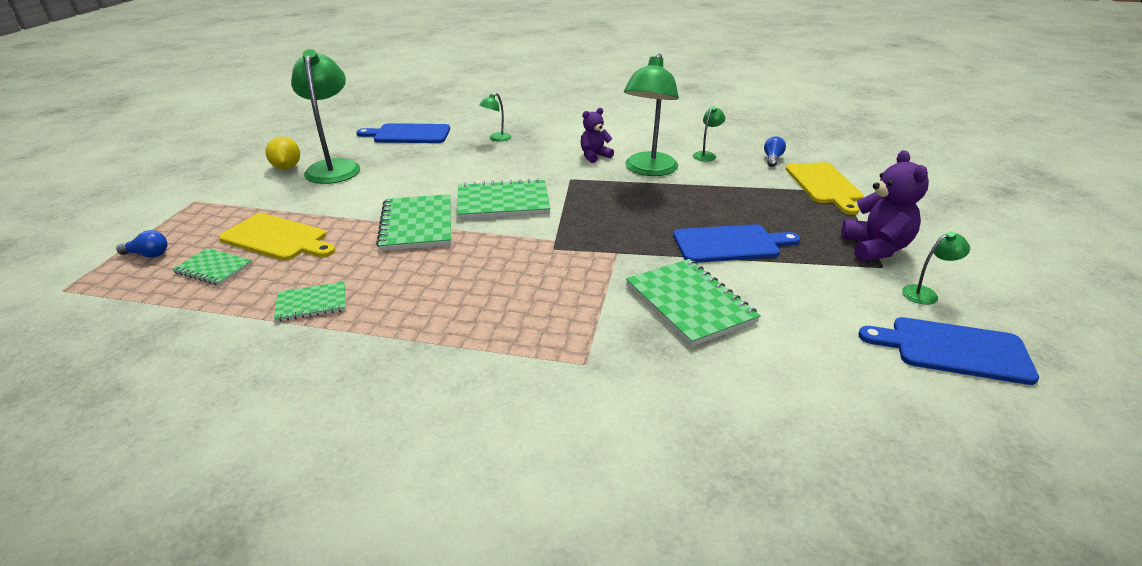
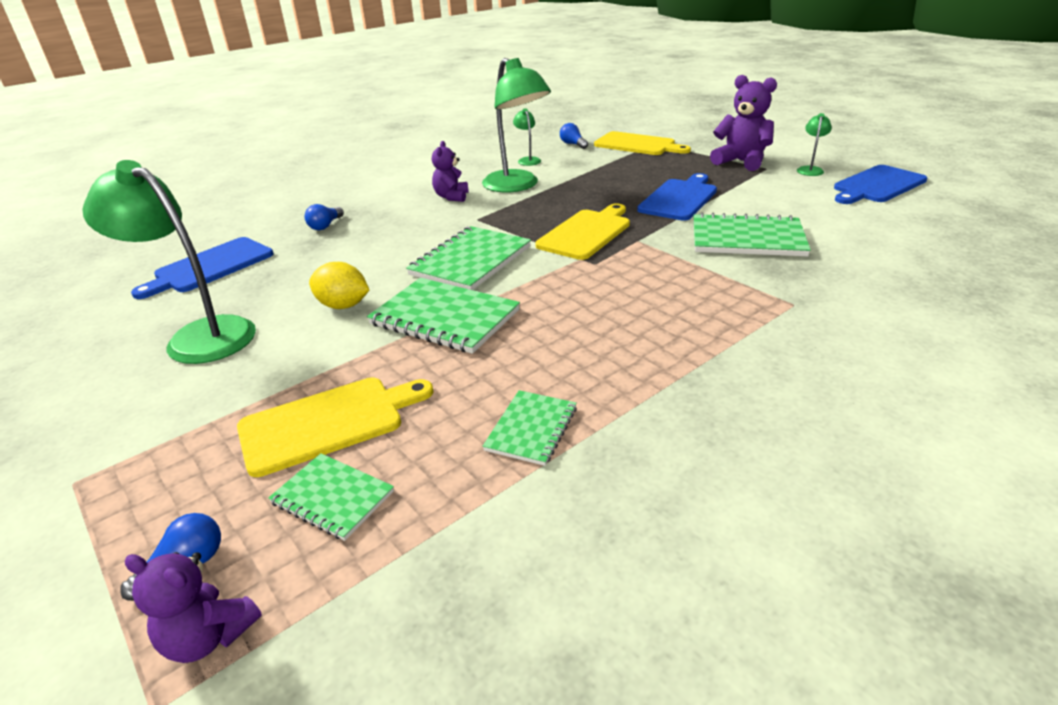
camera: 50 degrees left, 0 degrees up
(106, 282) = (209, 636): none -> purple teddy bear
(213, 268) = (332, 497): green notebook -> green notebook turned 60 degrees clockwise
(287, 167) = (126, 372): yellow lemon -> yellow lemon (343, 306)
(496, 139) = (325, 226): green lamp -> blue light bulb
(602, 227) = (586, 233): none -> yellow cutting board

